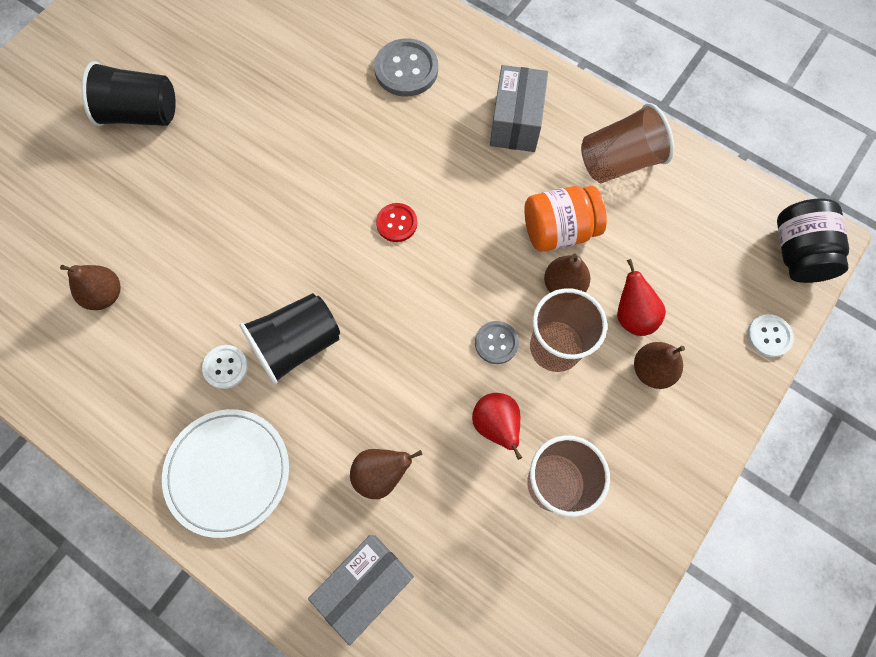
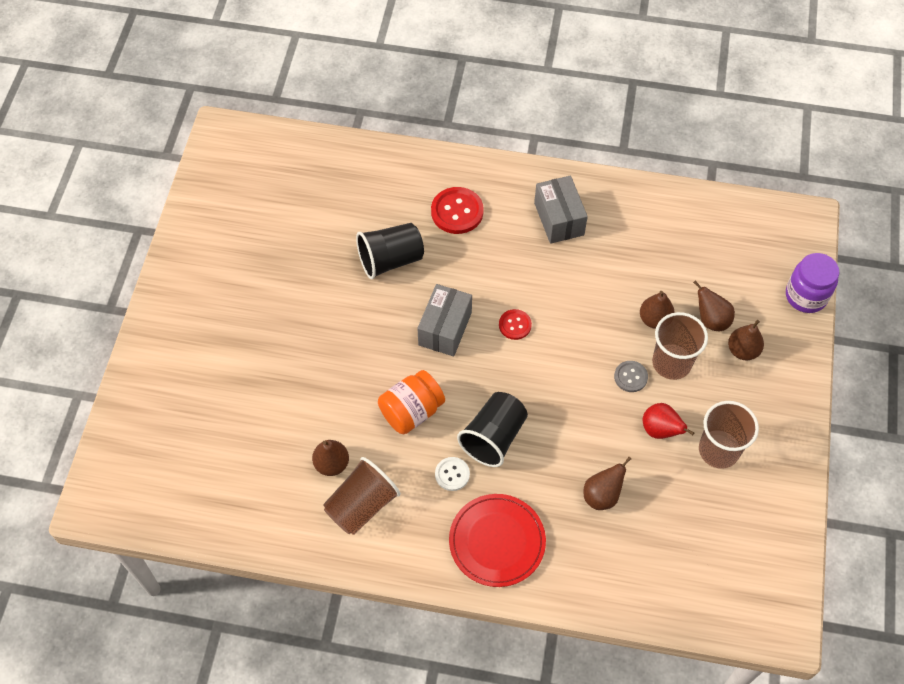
camera: 25 degrees left, 10 degrees down
(141, 114) = (274, 324): black cup -> black cup (390, 260)
(228, 472) = (497, 541): white plate -> red plate
(365, 585) = (632, 568): grey box -> grey box (445, 328)
(406, 69) = (457, 212): grey button -> red button
(558, 230) = (631, 283): orange jar -> orange jar (411, 411)
(619, 161) = (646, 218): brown cup -> brown cup (362, 505)
(632, 315) = (711, 320): red pear -> brown pear
(769, 336) = (806, 296): white button -> purple jar
(798, 253) = (797, 233): black jar -> none

